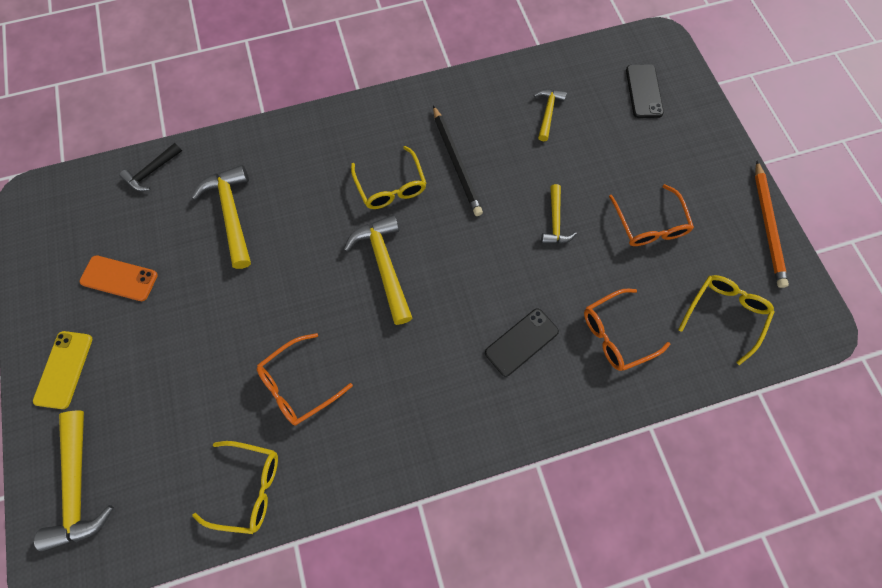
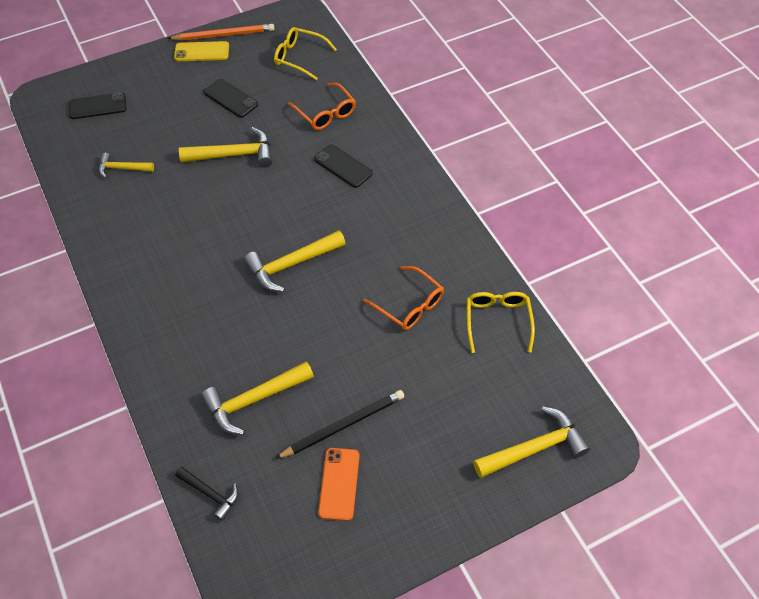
camera: 100 degrees left, 15 degrees down
(64, 369) = (440, 501): yellow phone -> yellow phone (202, 52)
(391, 186) = (210, 273): yellow glasses -> none
(456, 163) = (180, 228): black pencil -> black pencil (343, 425)
(555, 222) = (234, 155): yellow hammer -> yellow hammer, size x1.68
(649, 225) = (230, 98): orange glasses -> black phone

